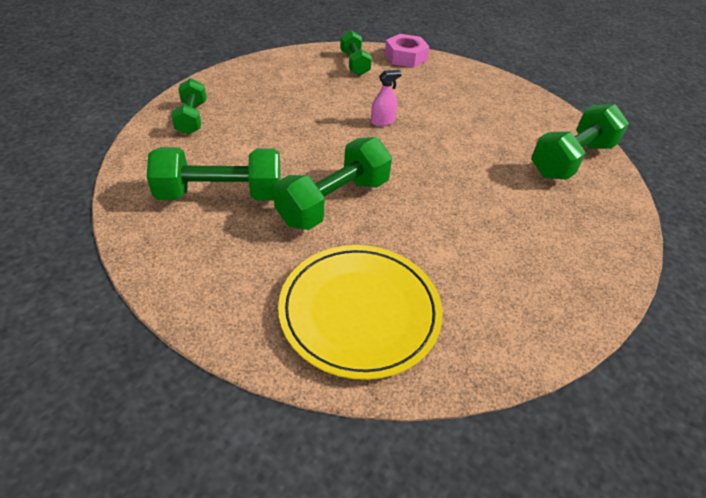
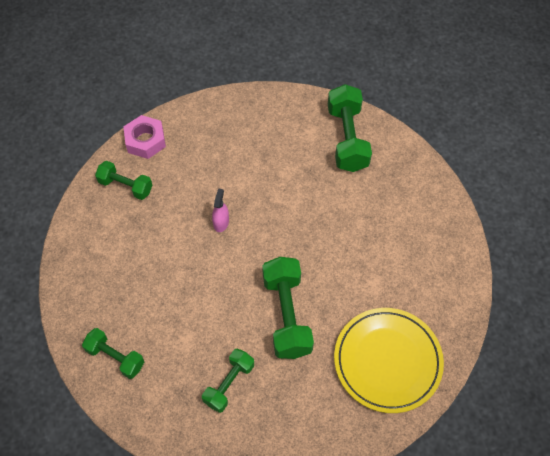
camera: 50 degrees left, 15 degrees up
(220, 194) = (229, 384): green dumbbell -> green dumbbell, size x0.62

